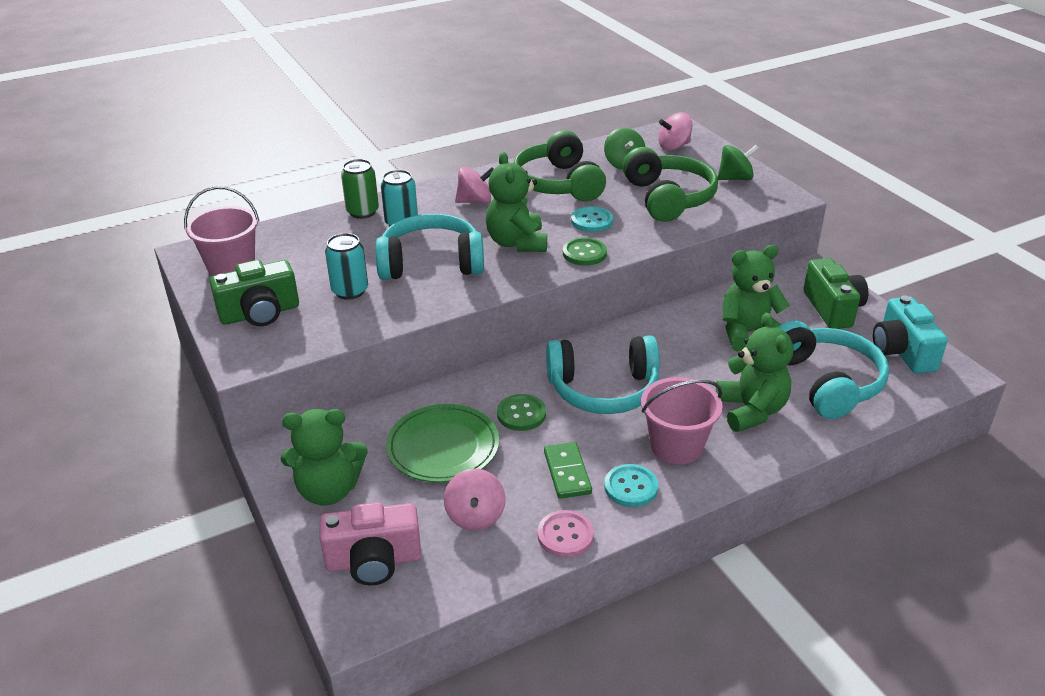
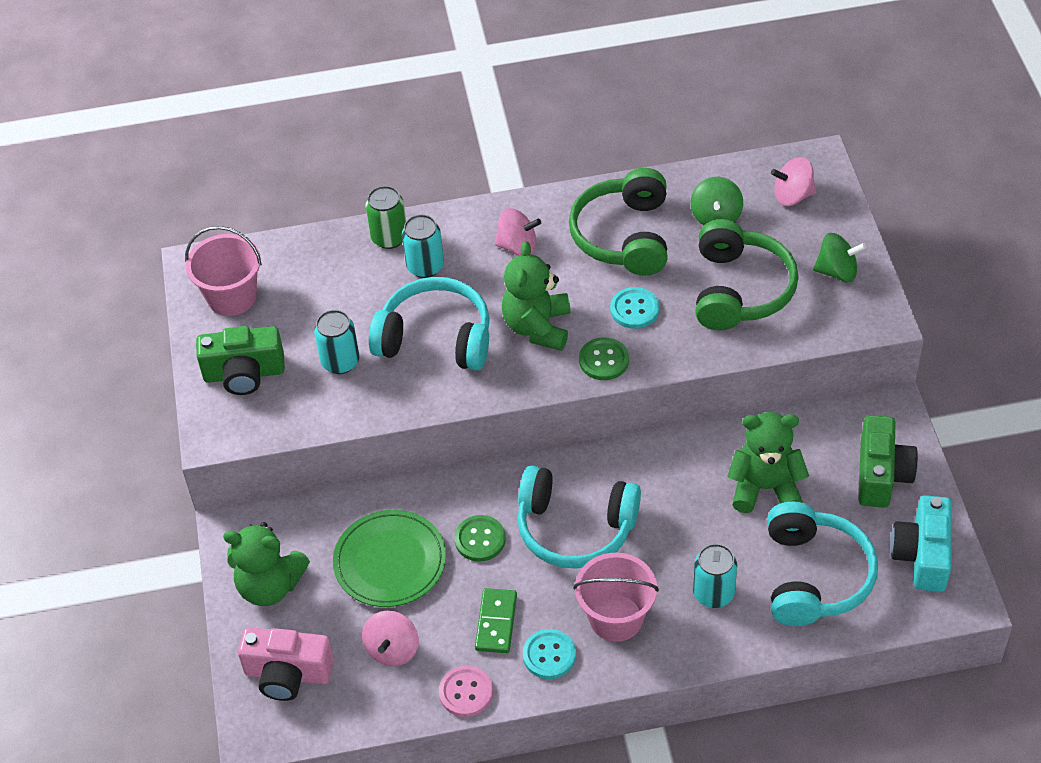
camera: 20 degrees right, 15 degrees up
(751, 410) = (713, 593): green teddy bear -> turquoise can

